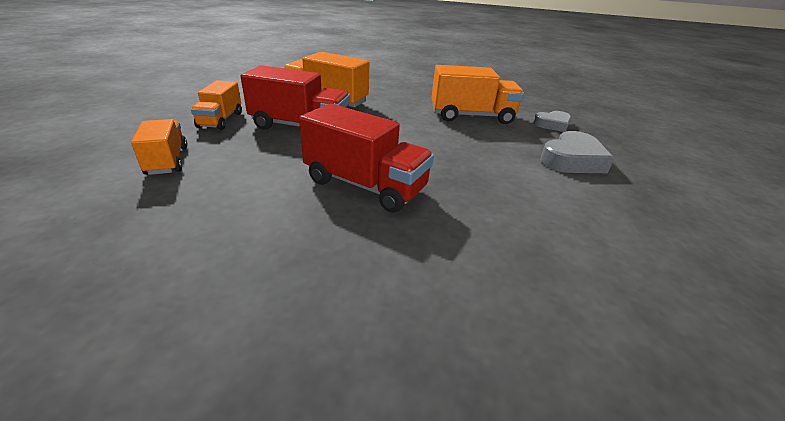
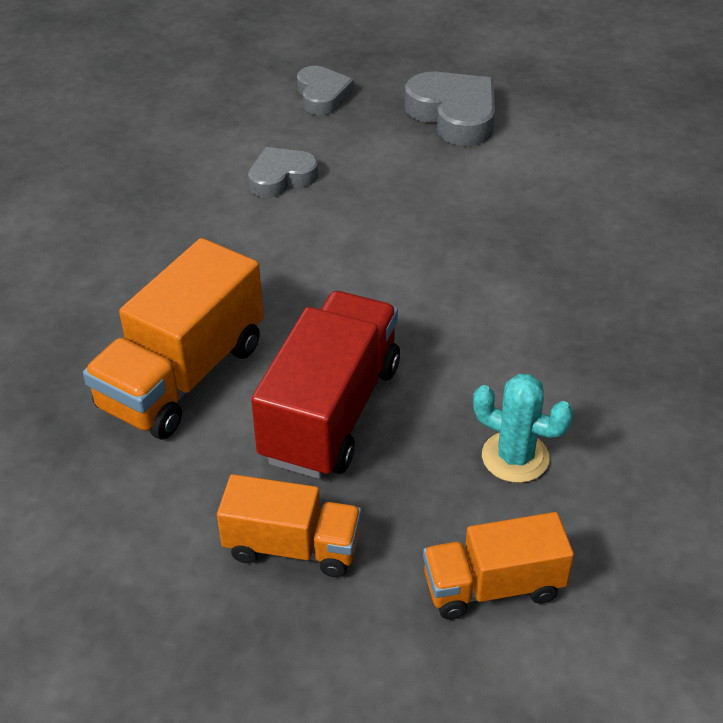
camera: 80 degrees left, 10 degrees up
(255, 169) = (515, 457): none -> turquoise cactus
(365, 185) = (551, 329): red truck -> none
(471, 116) = (281, 178): orange truck -> grey heart

